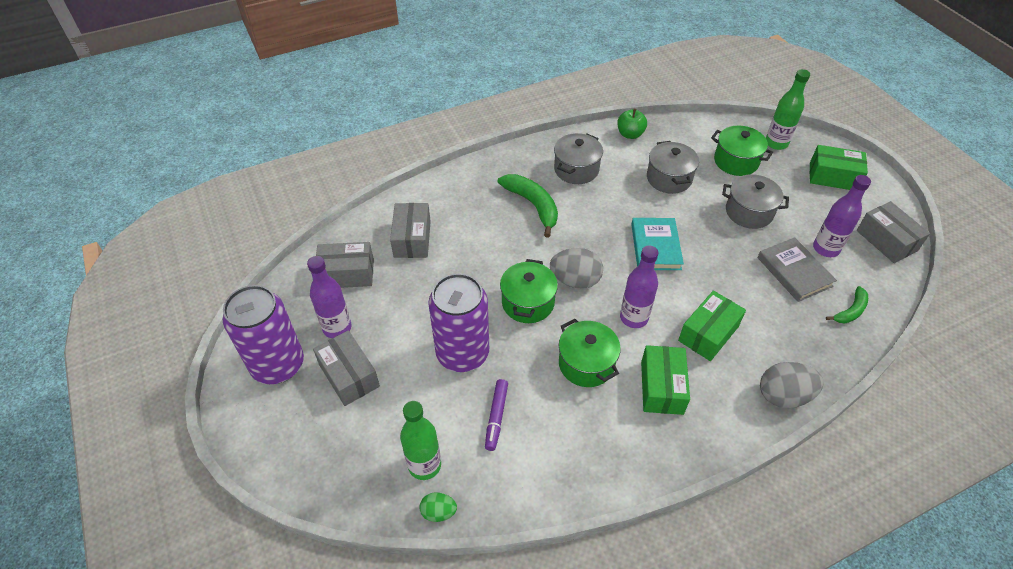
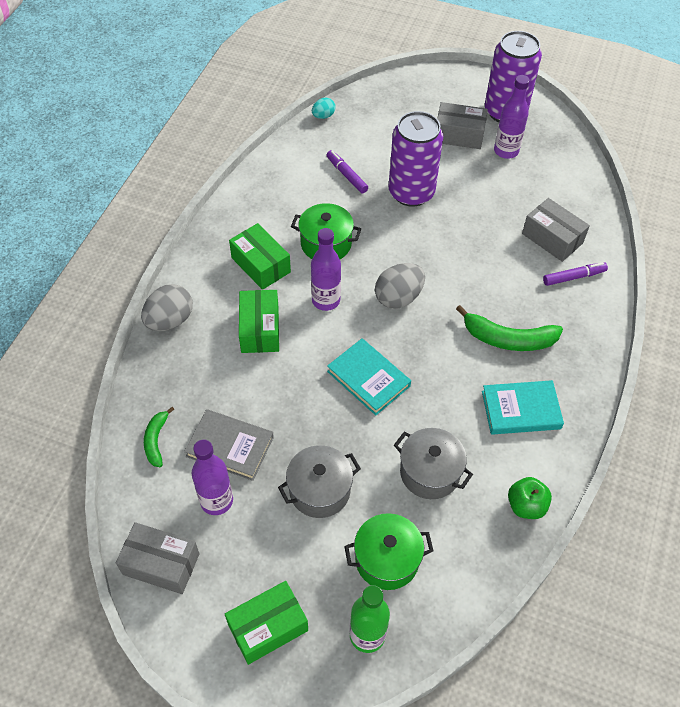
camera: 135 degrees right, 5 degrees up
(347, 274) = (553, 183): grey box -> none
(424, 465) = (357, 128): green bottle -> none
(438, 207) = (573, 277): none -> purple marker
(438, 512) = (323, 116): green egg -> turquoise egg
(528, 303) = (411, 255): green pot -> none
(576, 169) = (521, 410): grey pot -> turquoise book

